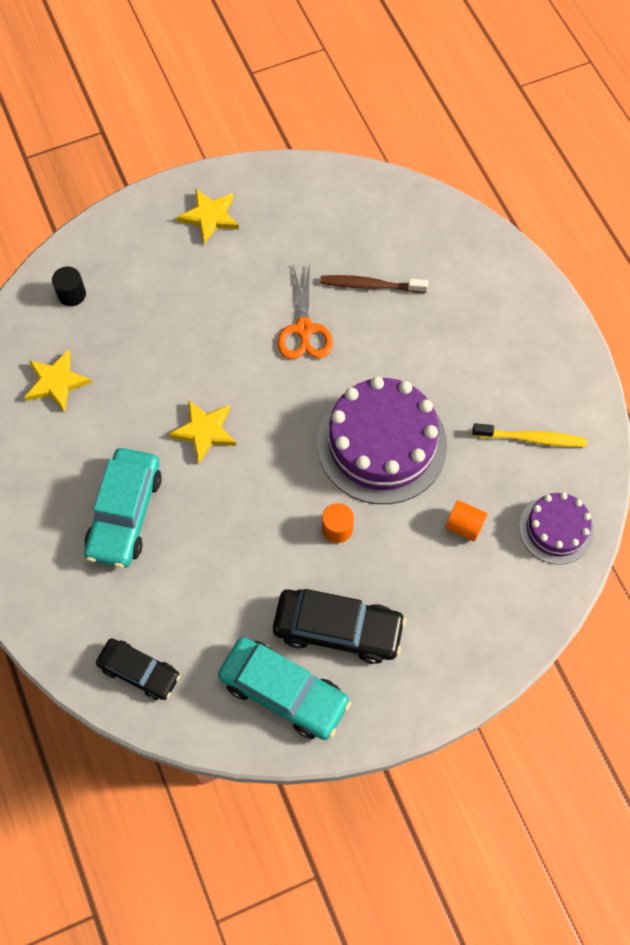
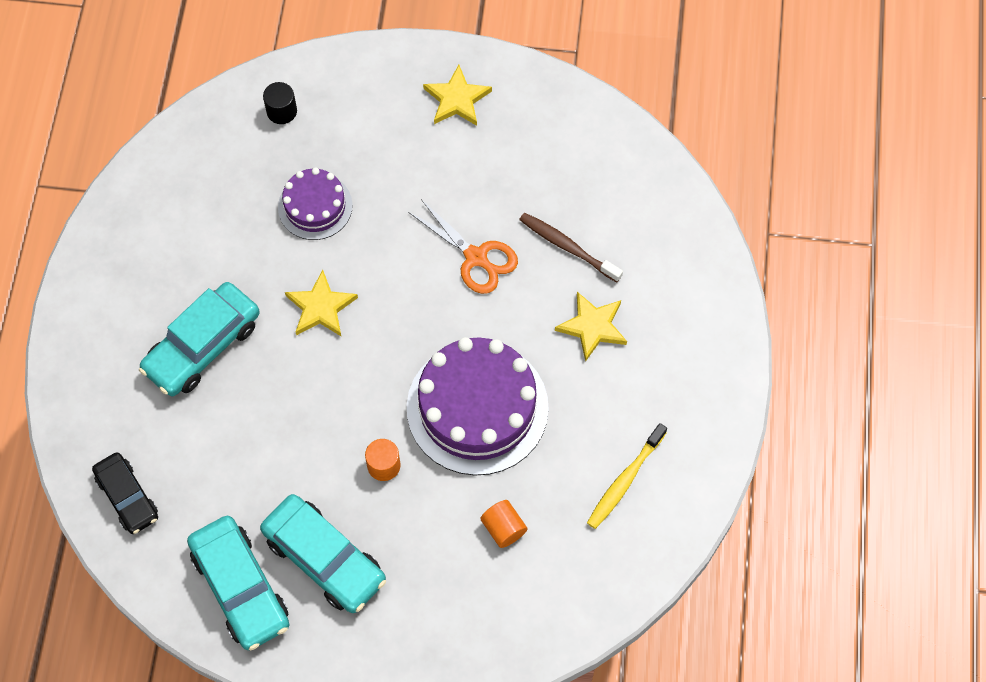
camera: 30 degrees right, 0 degrees up
(56, 382) = (217, 190): yellow star -> yellow star (592, 327)
(304, 329) = (476, 257): orange scissors -> orange scissors turned 75 degrees counterclockwise
(338, 629) = (324, 558): black car -> turquoise car
(531, 438) = (625, 481): yellow toothbrush -> yellow toothbrush turned 90 degrees clockwise
(556, 529) = (589, 580): purple cake -> purple cake (315, 206)

